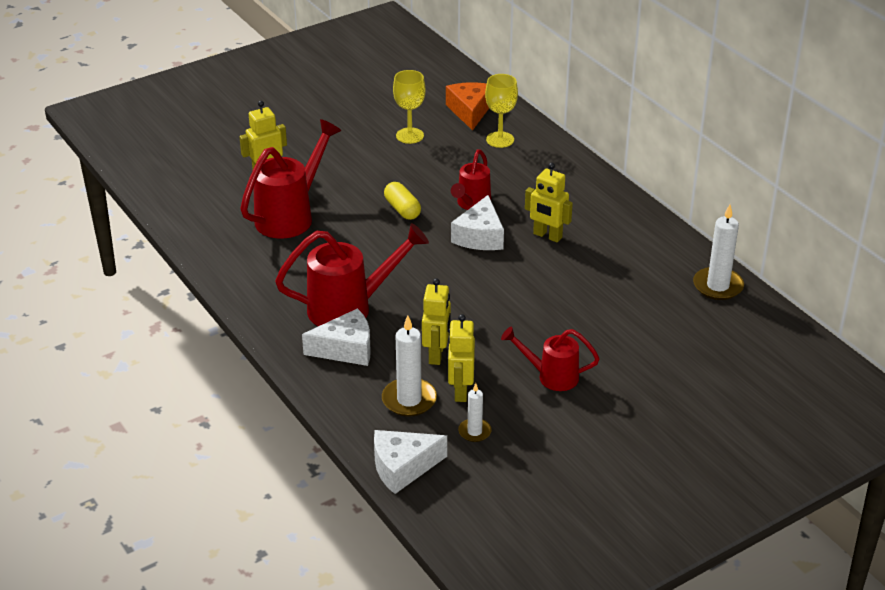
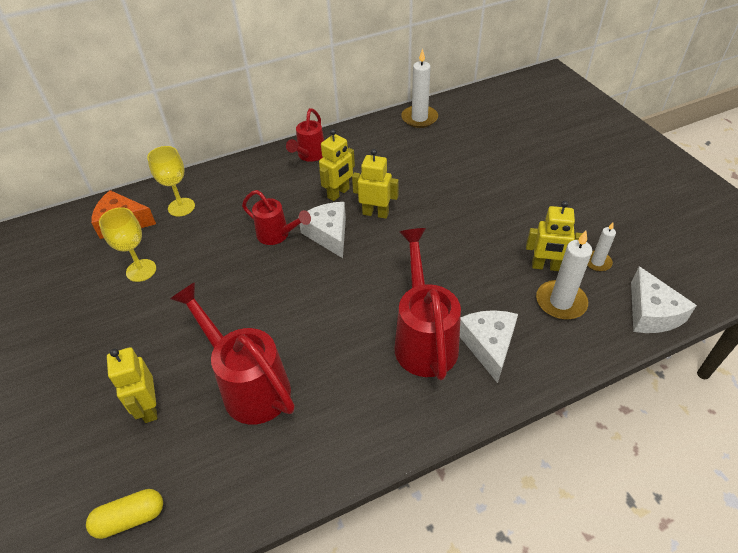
camera: 80 degrees left, 10 degrees up
(402, 209) = (269, 286): yellow capsule -> yellow capsule (130, 518)
(436, 354) = (497, 278): yellow robot -> yellow robot (375, 213)
(480, 236) = (328, 234): white cheese -> white cheese turned 135 degrees counterclockwise
(551, 376) = (524, 211): red watering can -> red watering can (309, 156)

